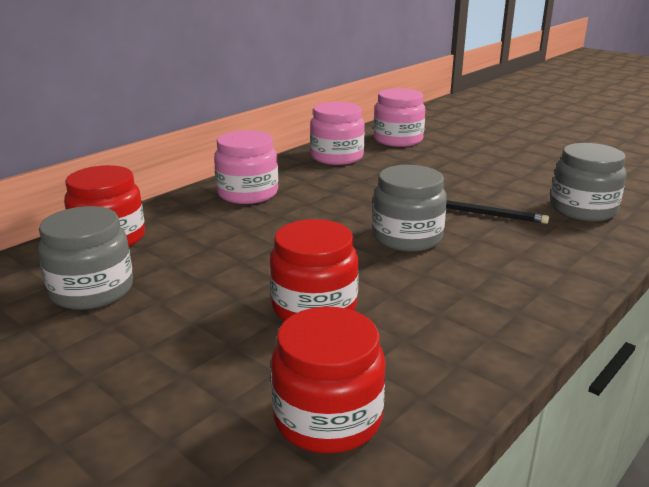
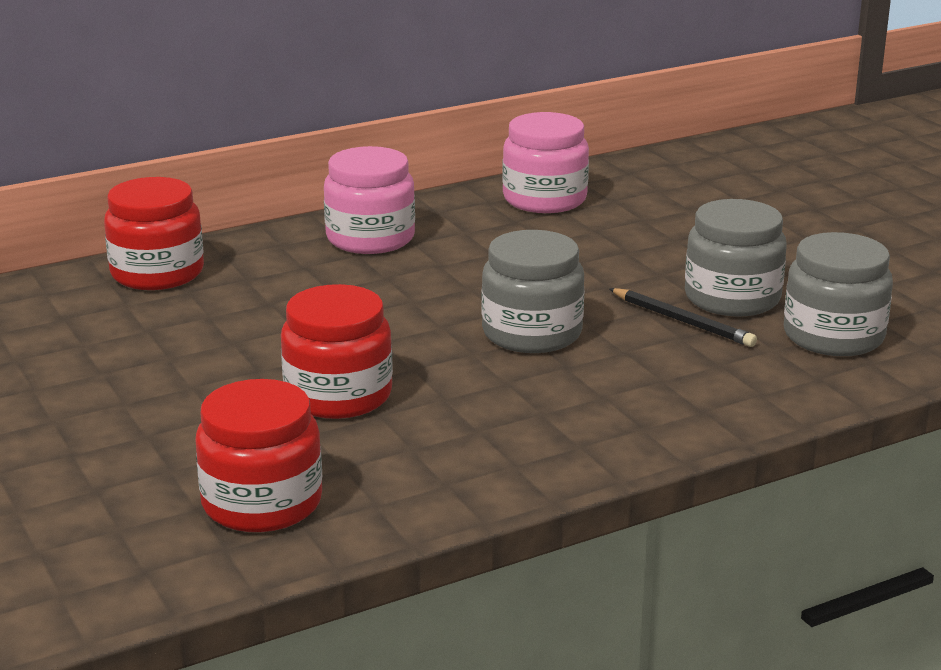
camera: 20 degrees right, 0 degrees up
(92, 290) = (103, 332): grey jar -> grey jar (732, 298)
(398, 140) = (668, 183): pink jar -> none

